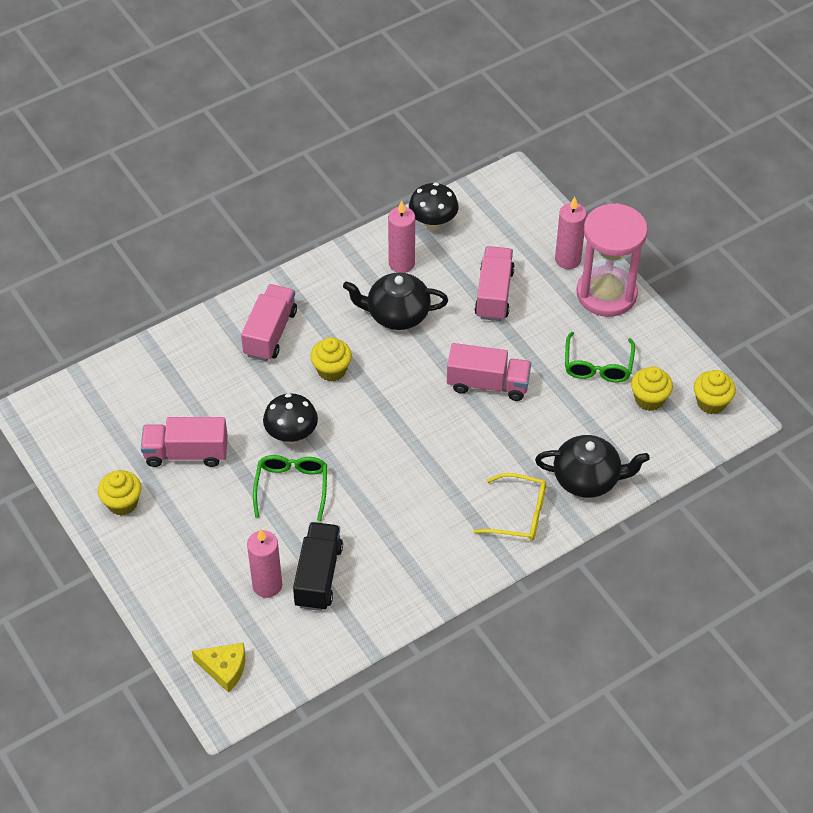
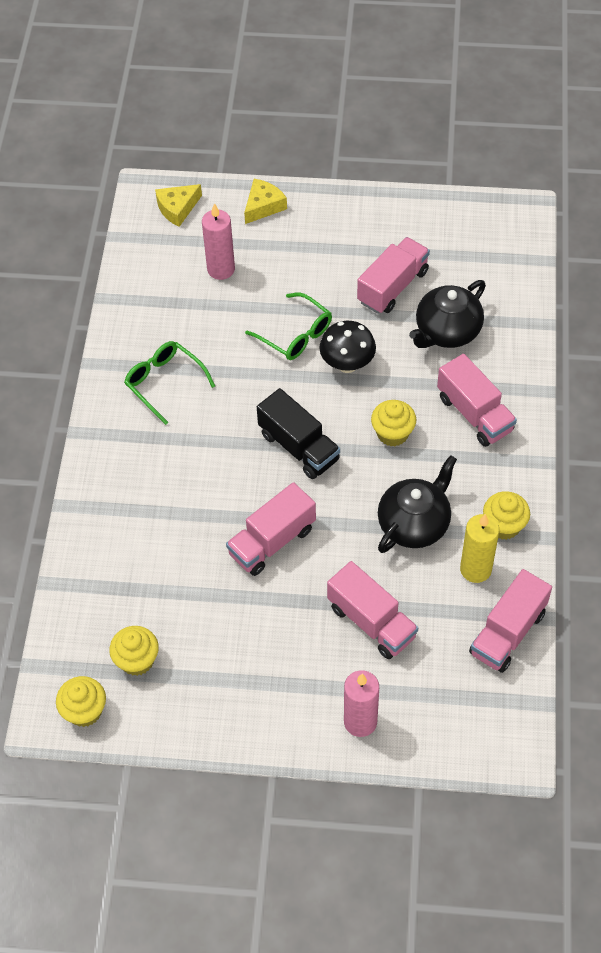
camera: 130 degrees right, 5 degrees up
(122, 503) = (380, 224): yellow cupcake -> yellow cupcake (504, 526)
(168, 602) = (263, 206): none -> yellow cheese
(318, 576) = (198, 304): black truck -> black truck (299, 447)
(401, 263) = (475, 569): pink candle -> yellow candle
(433, 223) = (508, 633): black mushroom -> pink truck
(519, 514) = (122, 470): yellow glasses -> none
(587, 479) = (106, 545): black teapot -> black teapot (447, 331)
(598, 366) = (211, 646): green glasses -> green glasses (164, 383)
(606, 294) = (287, 723): pink hourglass -> none

